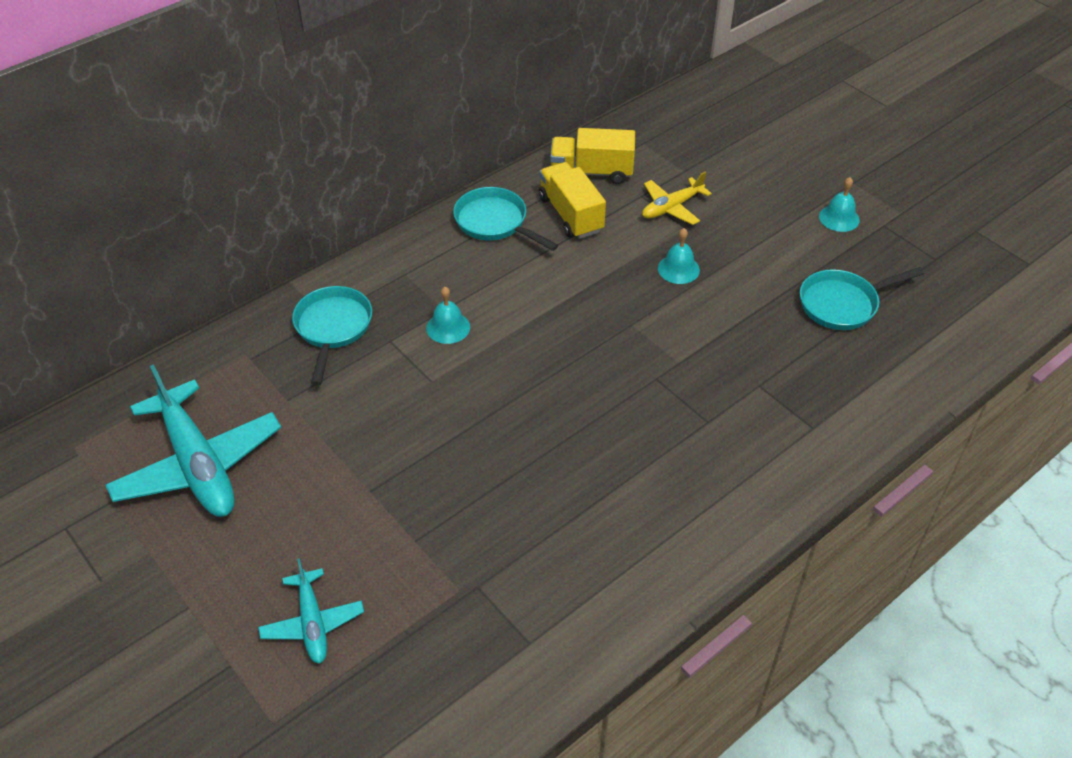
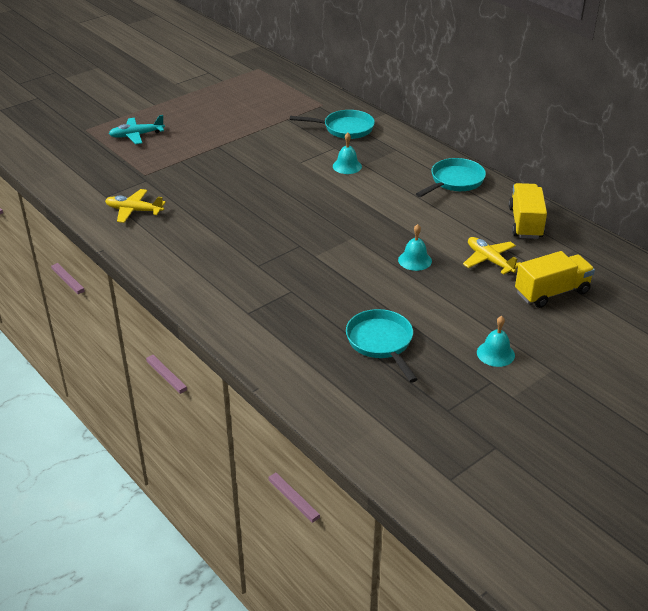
camera: 90 degrees right, 10 degrees down
(198, 464) = (243, 99): turquoise plane -> none
(571, 214) = (470, 213): yellow truck -> yellow truck (552, 292)
(575, 591) = (134, 211): none -> yellow plane

